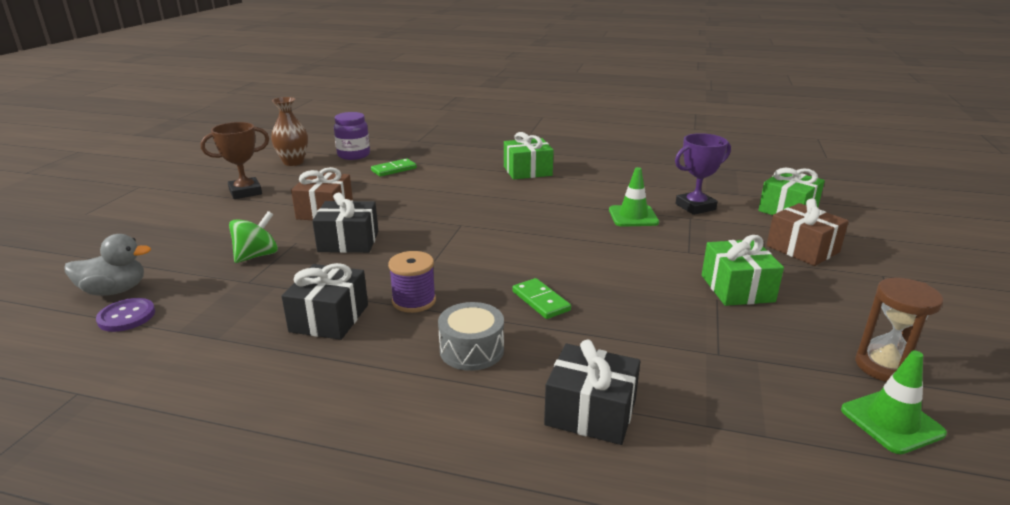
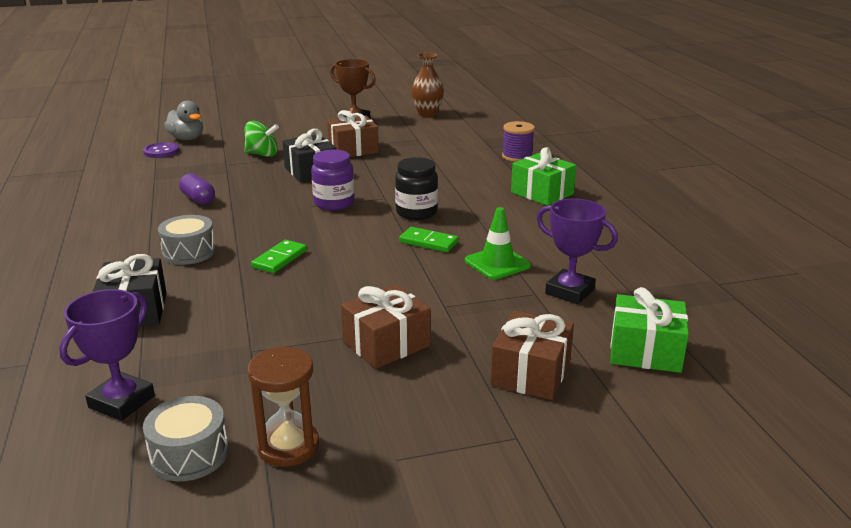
camera: 60 degrees right, 0 degrees up
(329, 318) = (198, 199): black gift -> purple capsule
(353, 155) = (472, 125): purple jar -> purple jar (334, 203)
(394, 169) = (463, 146): green domino -> green domino (428, 242)
(414, 301) = (242, 216): purple spool -> purple spool (517, 156)
(508, 220) = (416, 212): none -> black jar
(737, 288) = (386, 344): green gift -> brown gift
(789, 451) = (122, 402): none -> purple trophy
(891, 421) = (189, 454): green traffic cone -> grey drum

